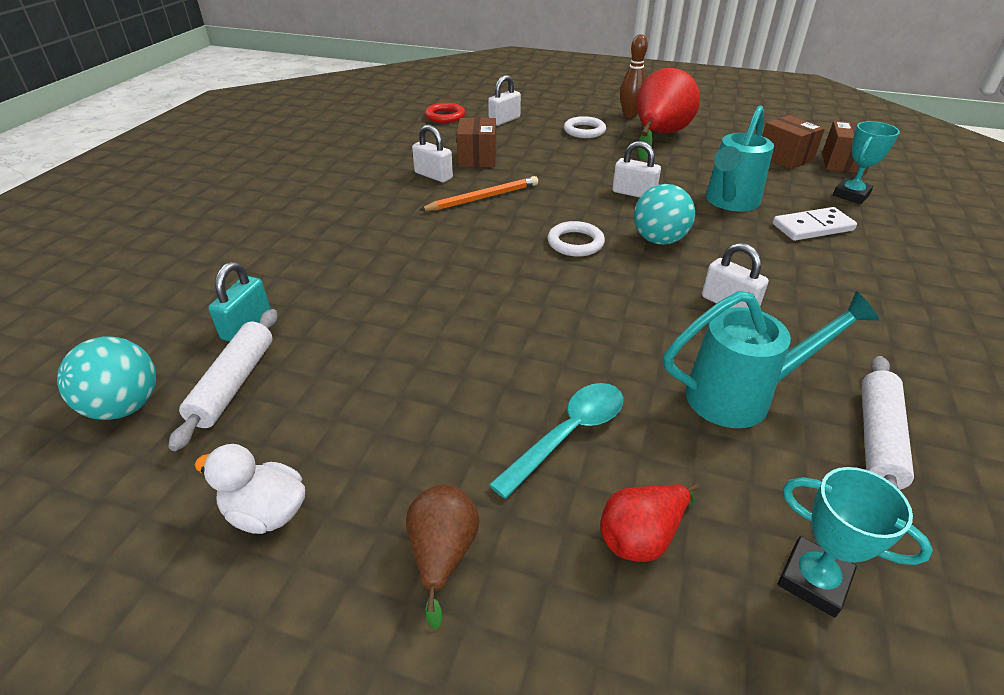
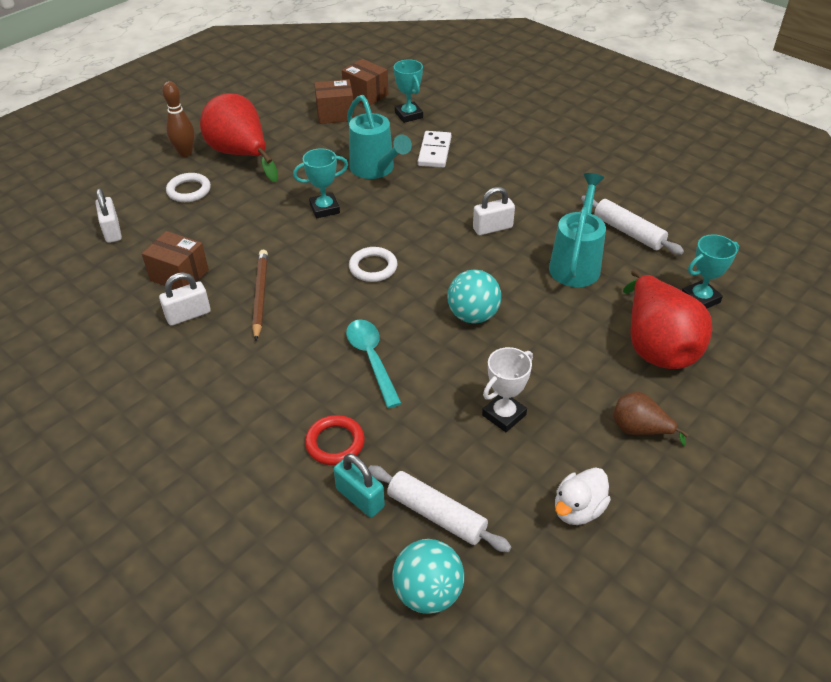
camera: 65 degrees left, 5 degrees up
(405, 398) = (504, 415): none -> white trophy
(445, 116) = (56, 268): red ring -> red ring (335, 443)
(483, 198) = (260, 295): orange pencil -> brown pencil
(568, 434) = (573, 347): turquoise spoon -> turquoise spoon (371, 359)
(633, 193) = (324, 209): white padlock -> turquoise trophy
(642, 536) = (656, 346): red pear -> red pear, size x1.94
(659, 240) = (400, 225): turquoise ball -> turquoise ball (473, 315)

